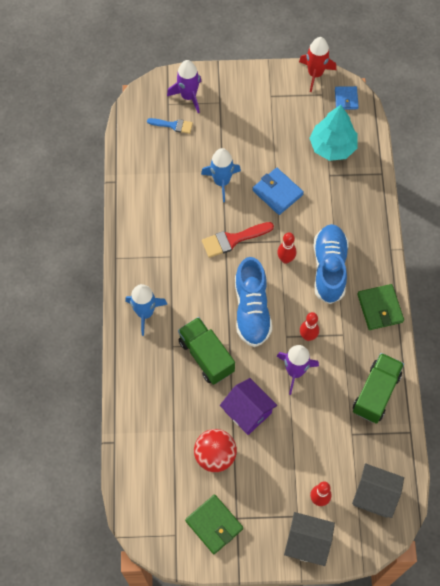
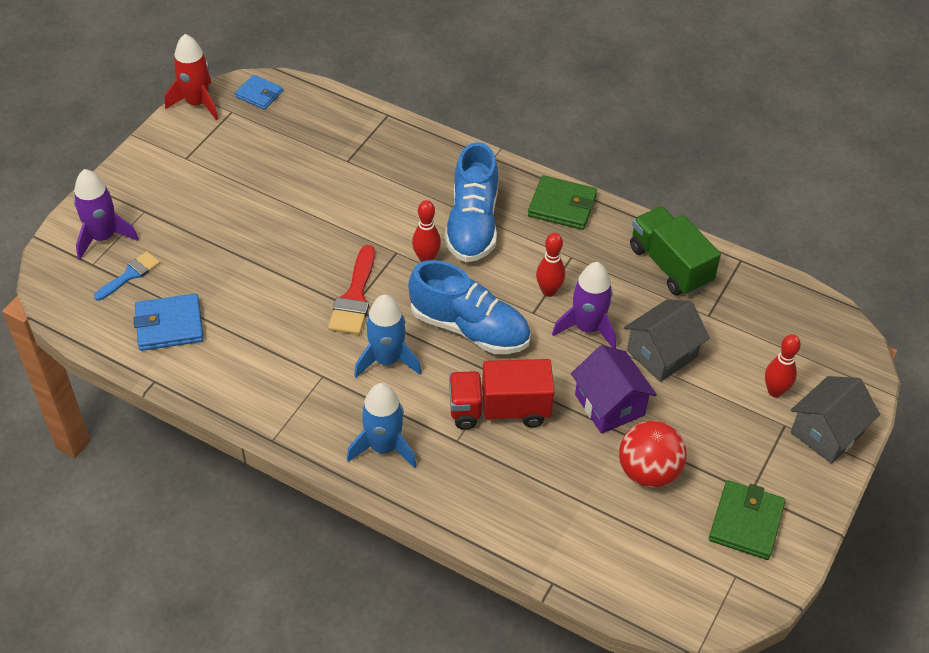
camera: 60 degrees left, 15 degrees down
(206, 356) = (499, 410): green truck -> red truck
(214, 525) = (746, 522): green wallet -> green wallet turned 60 degrees counterclockwise
(221, 182) = (261, 267): blue rocket -> blue rocket (387, 360)
(247, 412) = (609, 405): purple house -> purple house turned 75 degrees clockwise
(277, 192) = (327, 220): blue wallet -> blue wallet (169, 325)
(329, 268) = (472, 224): blue shoe -> blue shoe turned 120 degrees counterclockwise
(332, 147) = (311, 138): turquoise tree -> none
(375, 495) = (802, 334): grey house -> grey house (662, 354)

